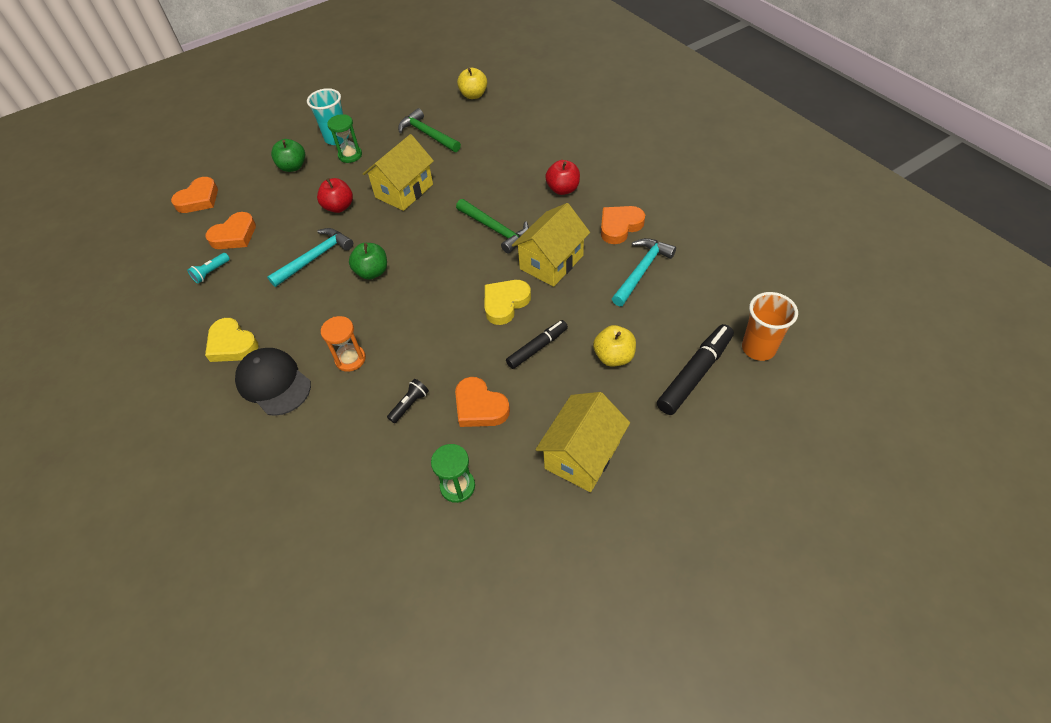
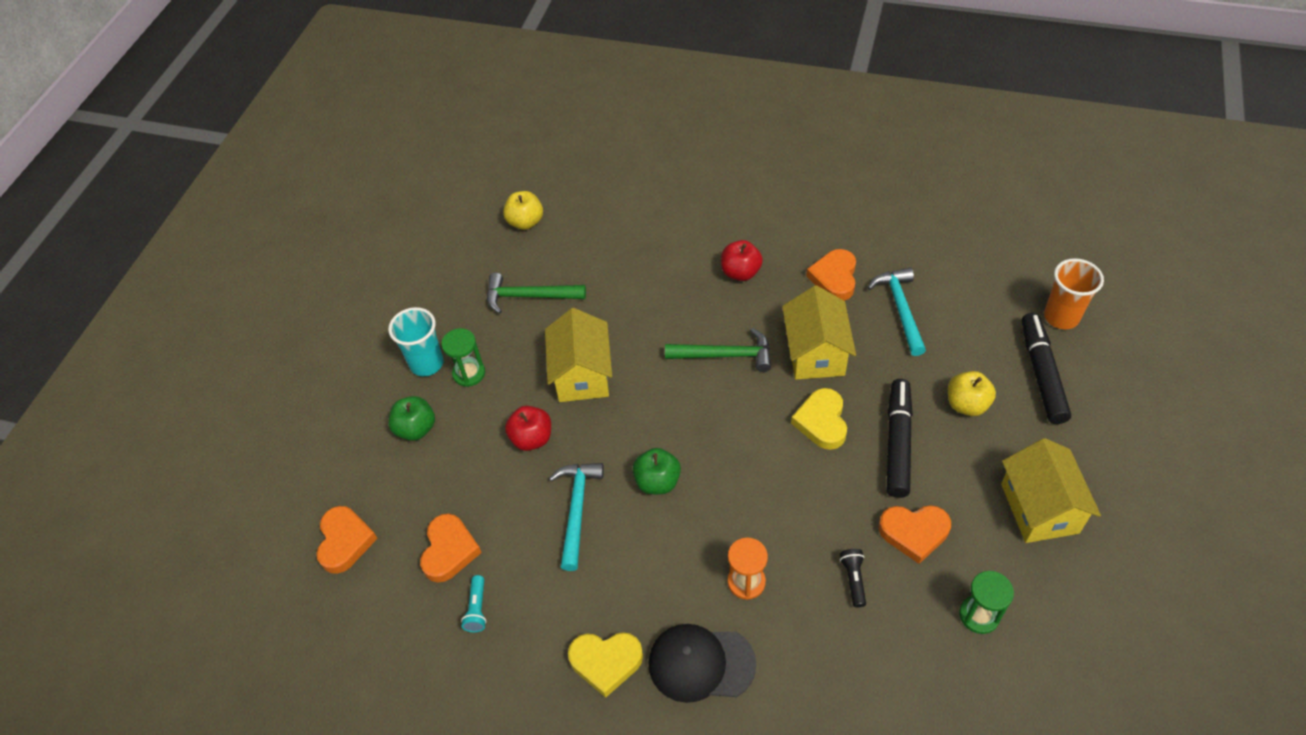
camera: 40 degrees left, 0 degrees up
(537, 348) = (898, 443): black marker -> black marker, size x1.54

